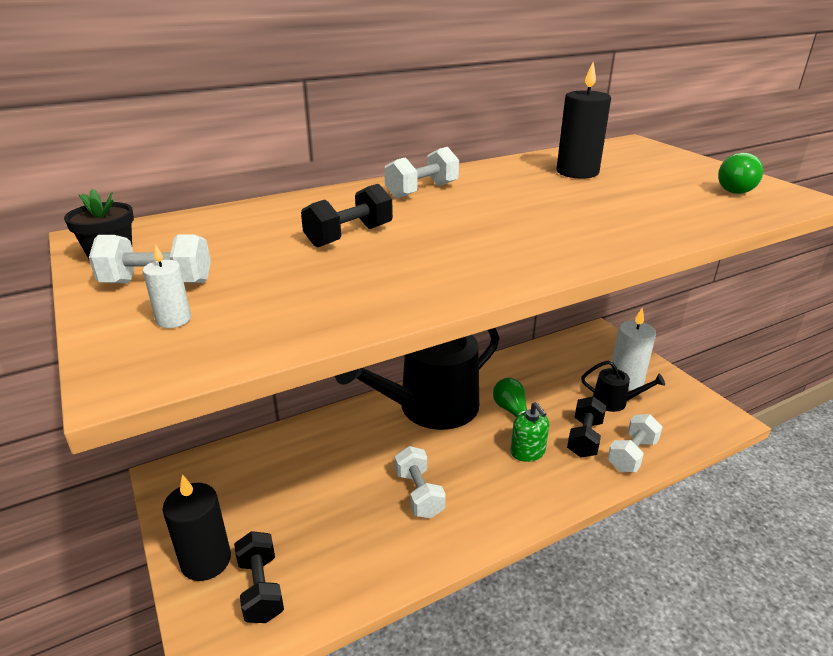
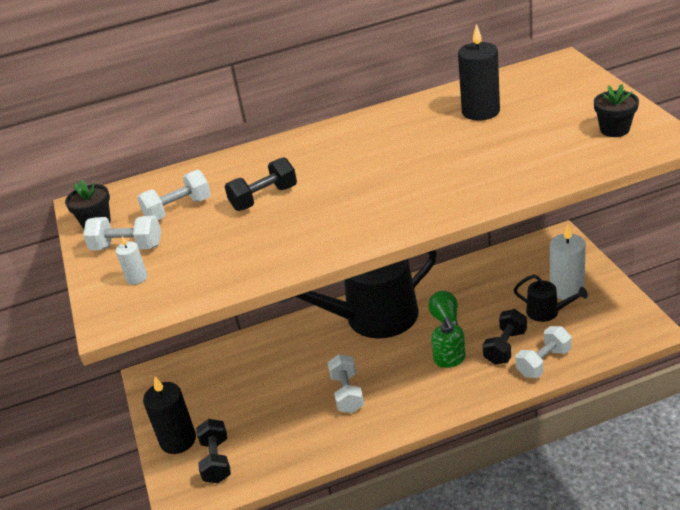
camera: 15 degrees right, 5 degrees up
(422, 191) = (335, 143): white dumbbell -> white dumbbell (178, 210)
(738, 189) = (614, 129): green light bulb -> black flower pot

